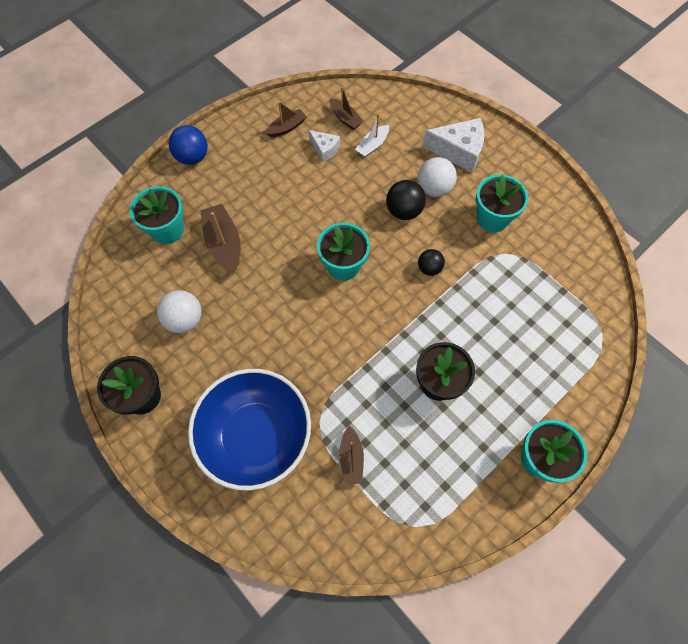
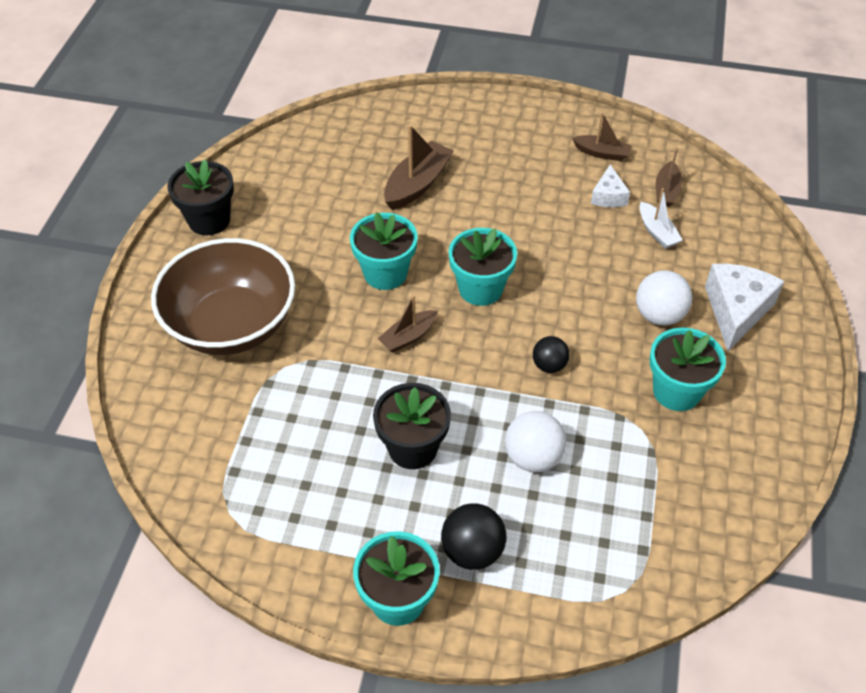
camera: 55 degrees right, 15 degrees down
(167, 230) = (393, 137): turquoise flower pot -> turquoise flower pot (385, 273)
(185, 320) = (310, 204): white ball -> white ball (533, 457)
(192, 157) = (491, 107): blue ball -> none
(256, 436) = (231, 324): blue bowl -> brown bowl
(351, 458) = (265, 415): brown boat -> brown boat (408, 337)
(372, 145) = (657, 232): white boat -> white boat turned 120 degrees counterclockwise
(404, 211) = (600, 304): black ball -> black ball (472, 551)
(458, 151) = (736, 311): white cheese -> white cheese turned 135 degrees counterclockwise

